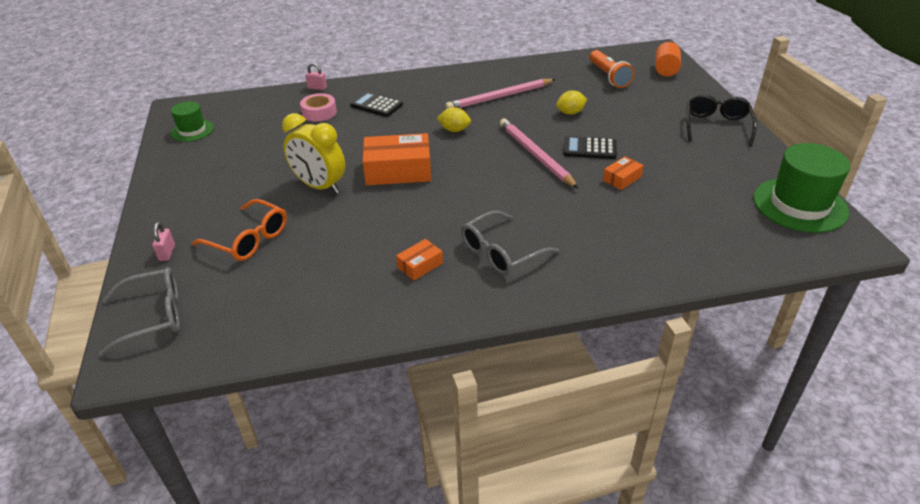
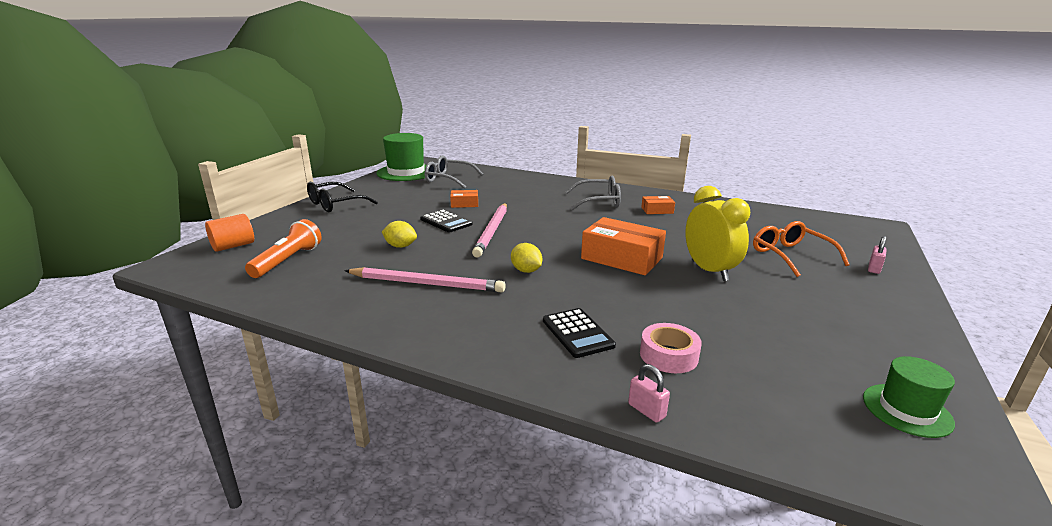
camera: 145 degrees left, 15 degrees down
(153, 316) = (867, 239): grey glasses -> grey glasses (448, 179)

